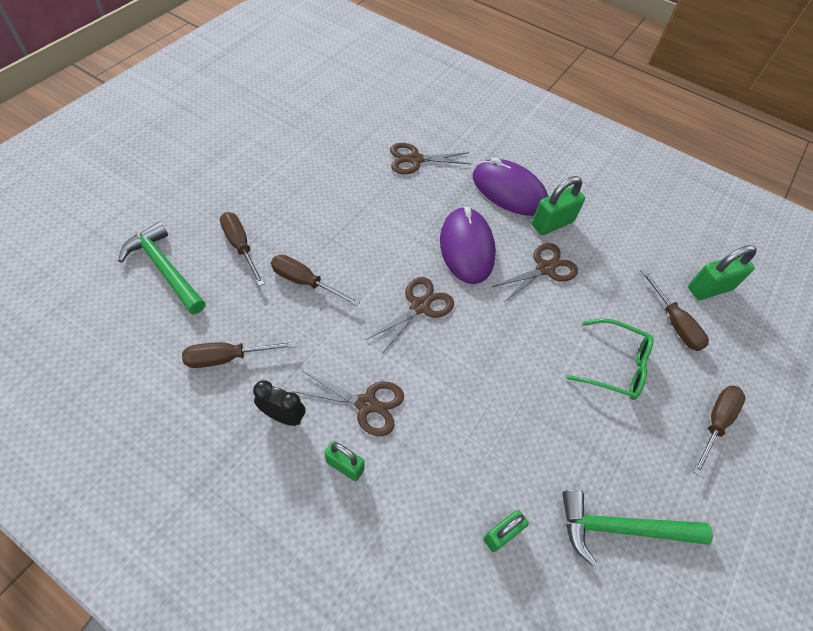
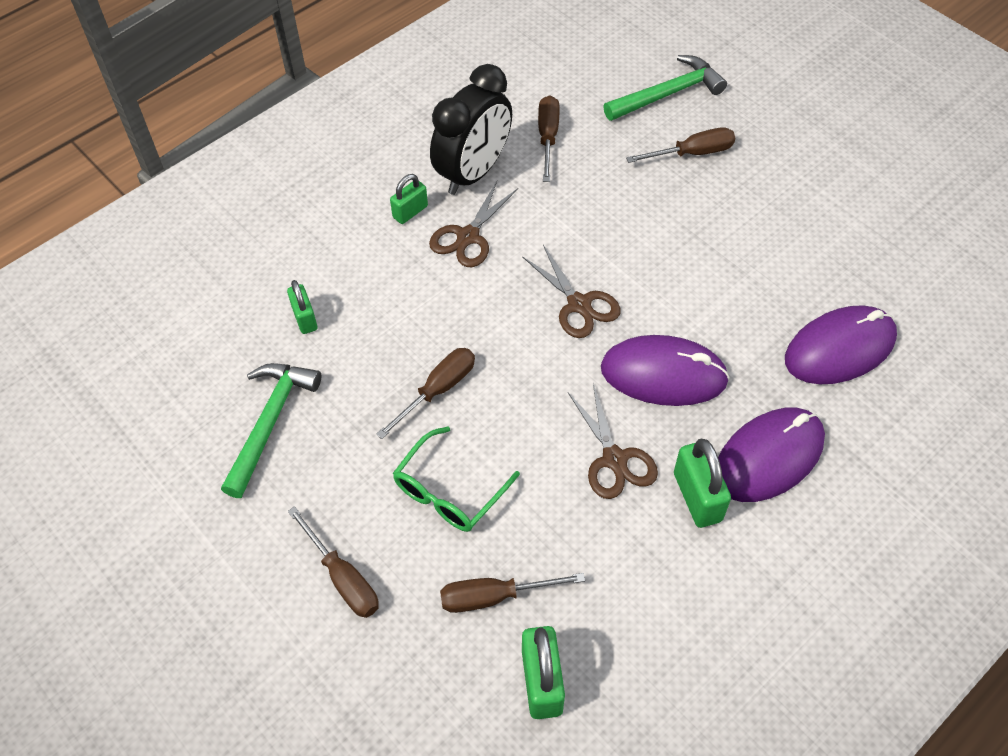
camera: 110 degrees right, 0 degrees up
(283, 416) = (473, 173): black clock -> black clock, size x1.98
(305, 282) = (632, 204): brown screwdriver -> brown screwdriver (437, 390)
(415, 160) = (839, 349): brown scissors -> purple mouse

